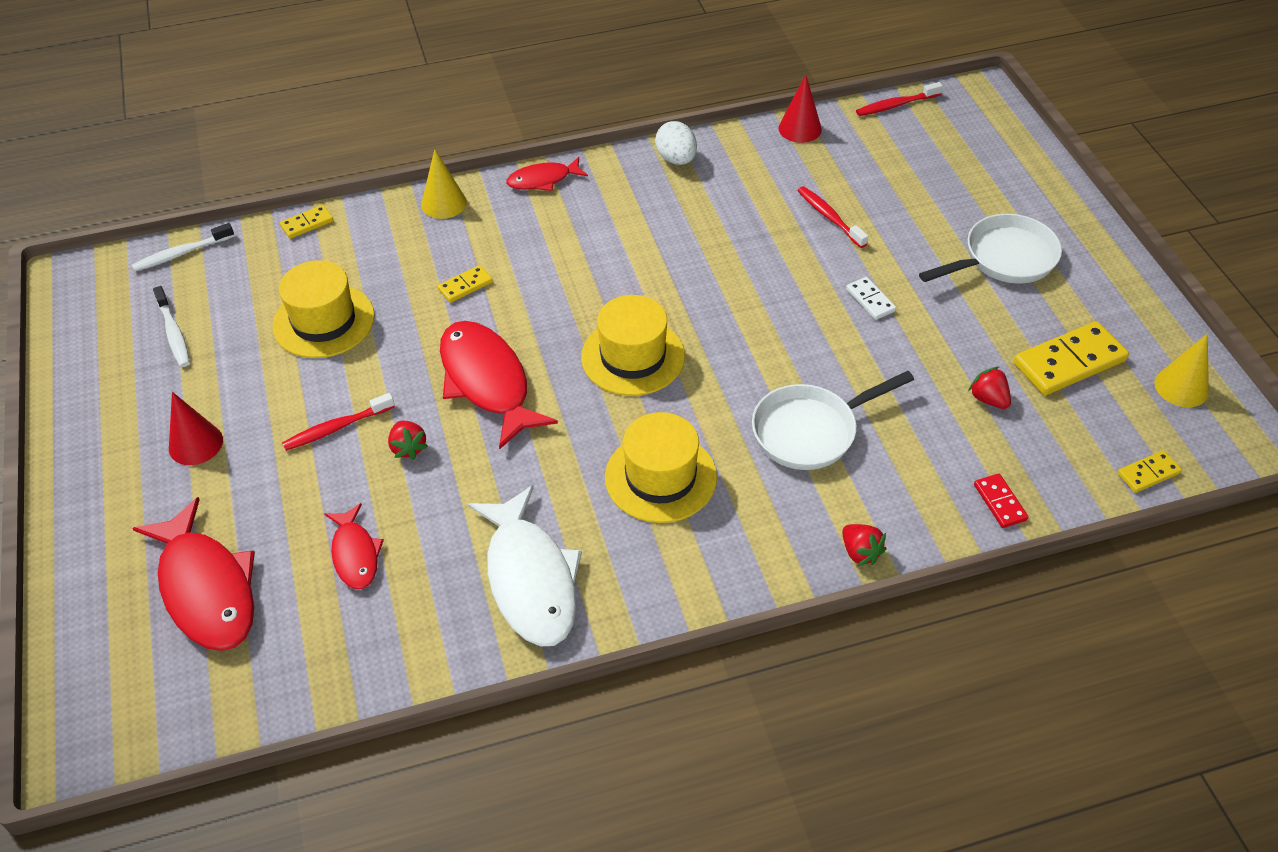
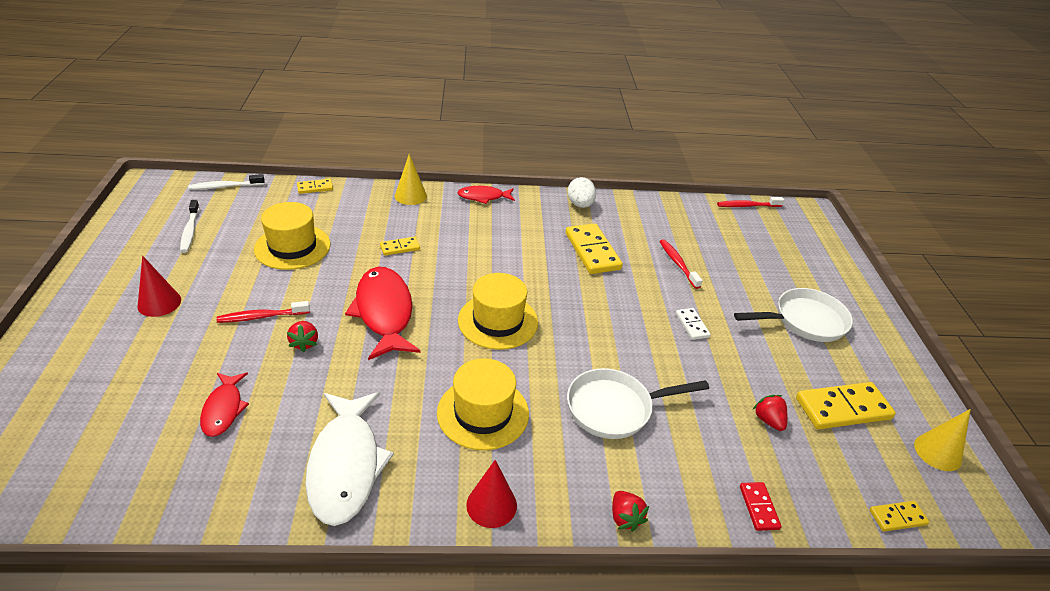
camera: 10 degrees right, 10 degrees down
(206, 588) = (101, 405): red fish -> none
(715, 227) = (592, 251): none -> yellow domino
(800, 129) = (674, 205): red cone -> red cone (491, 505)

